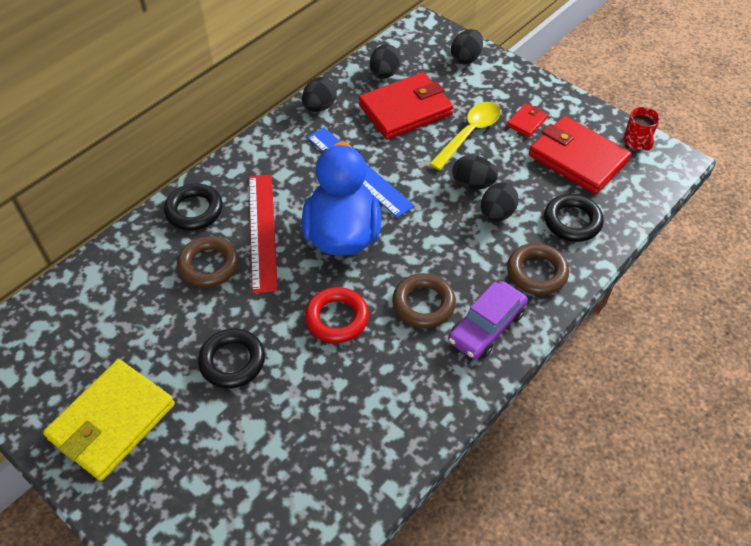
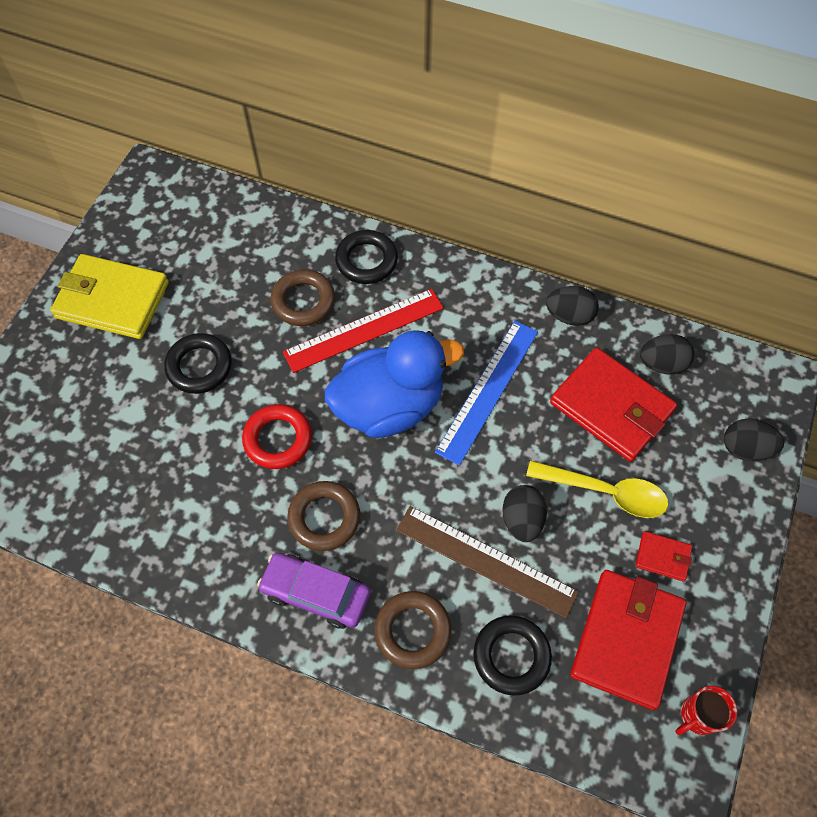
camera: 70 degrees right, 10 degrees up
(496, 214) = (485, 561): black egg -> brown ruler

